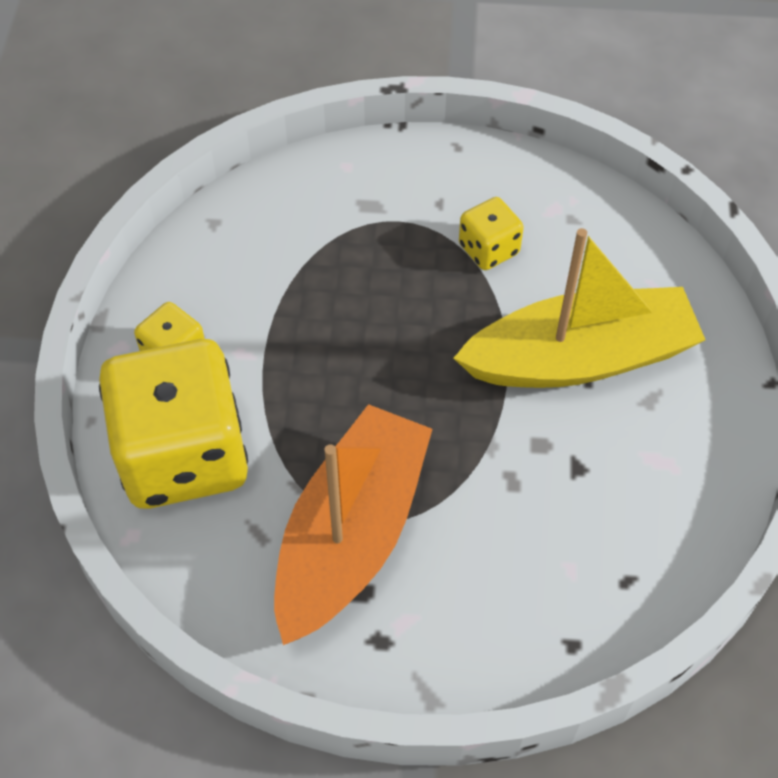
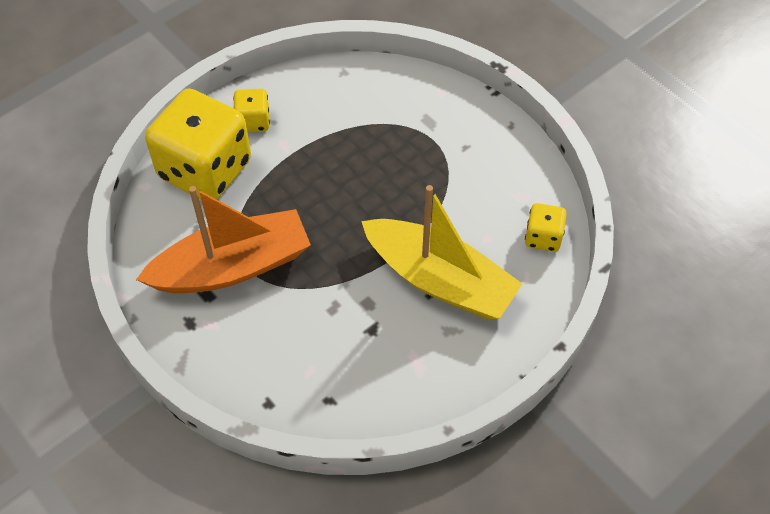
camera: 45 degrees right, 0 degrees up
(488, 249) = (461, 189): yellow dice -> yellow dice (543, 237)

